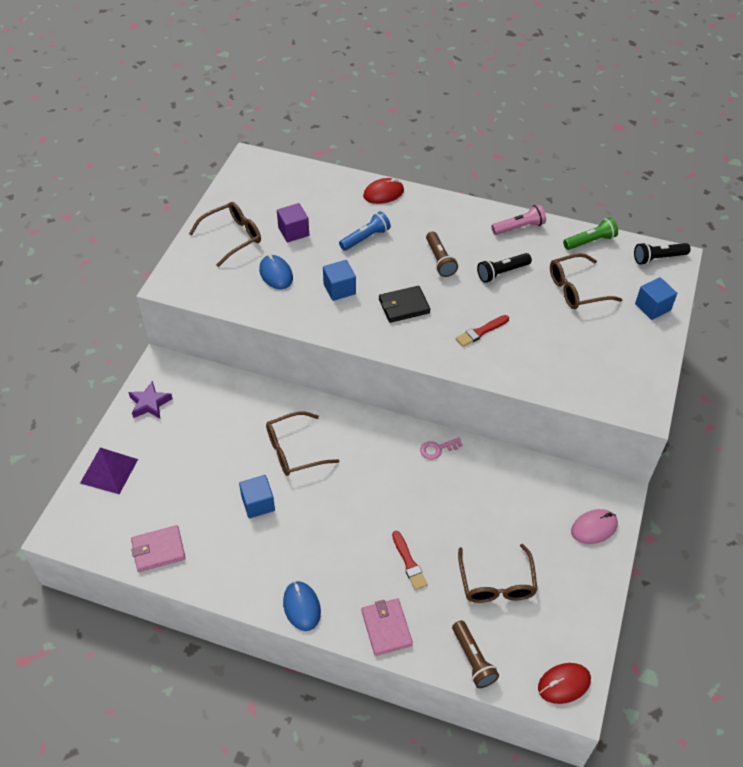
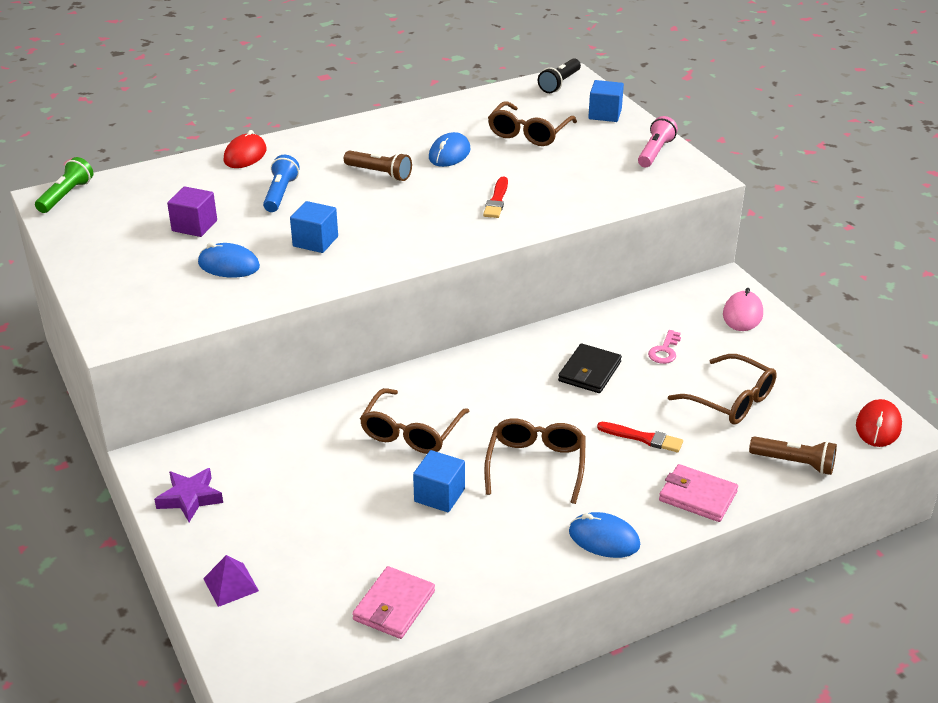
camera: 45 degrees left, 15 degrees down
(109, 471) = (231, 584): purple pyramid -> purple pyramid, size x0.64
(232, 237) = (130, 263): brown glasses -> brown glasses (536, 465)
(404, 306) = (399, 220): black wallet -> black wallet (589, 371)
(437, 449) = (541, 345): pink key -> pink key (664, 351)
(502, 272) = (449, 154): black flashlight -> blue mouse
(519, 227) = (414, 118): pink flashlight -> pink flashlight (655, 152)
(590, 241) = (489, 99): green flashlight -> green flashlight (66, 195)

